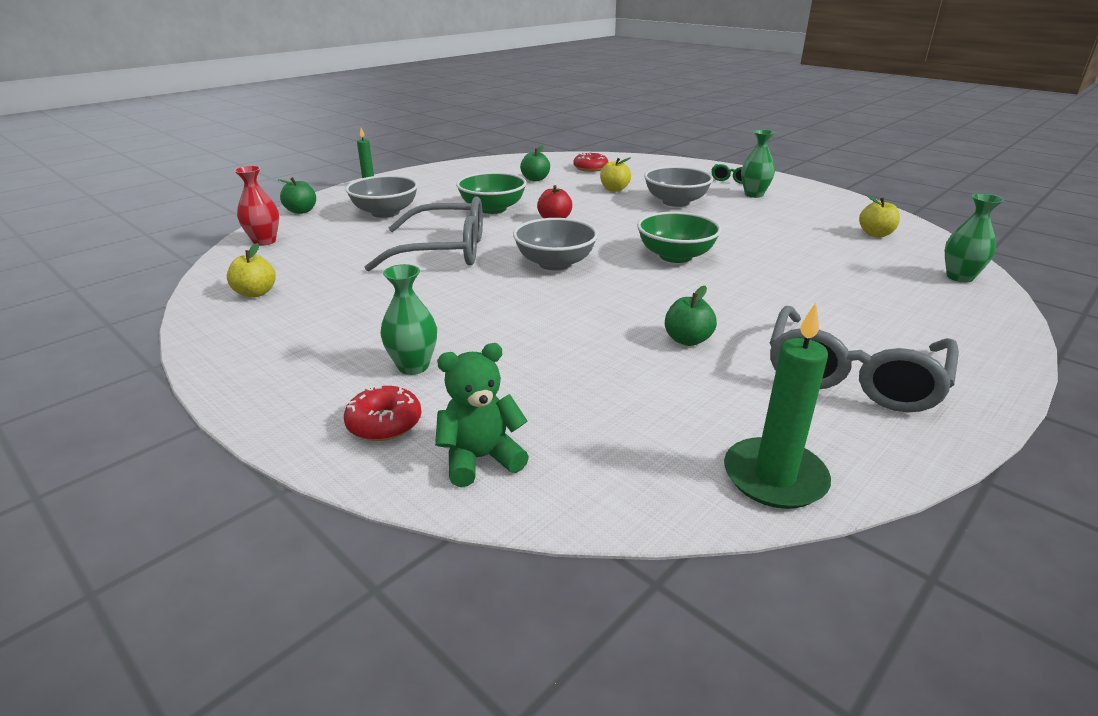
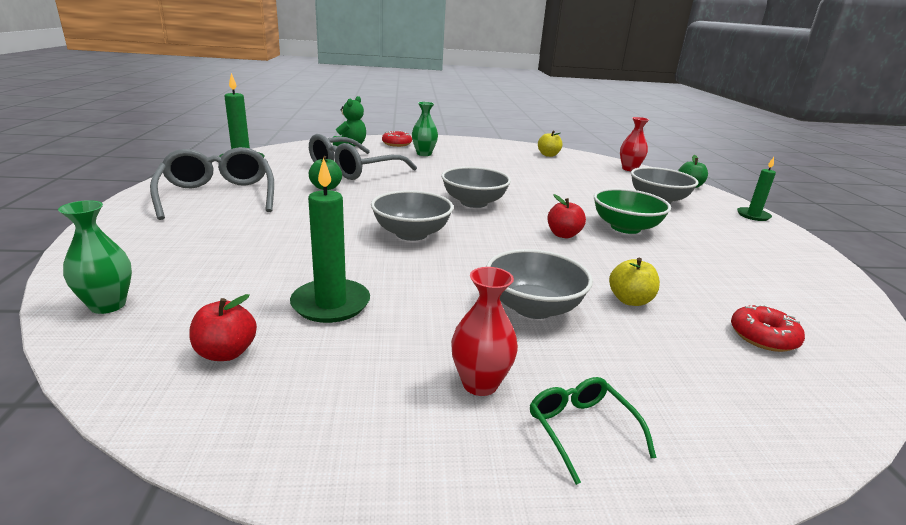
camera: 130 degrees right, 5 degrees down
(444, 251) = (547, 190): grey glasses -> grey glasses (353, 169)
(535, 179) = (723, 280): green apple -> none
(675, 256) = (411, 234): green bowl -> grey bowl
(754, 194) = (480, 384): green vase -> red vase
(797, 235) = (331, 304): none -> green candle
(875, 234) = (226, 353): yellow apple -> red apple

